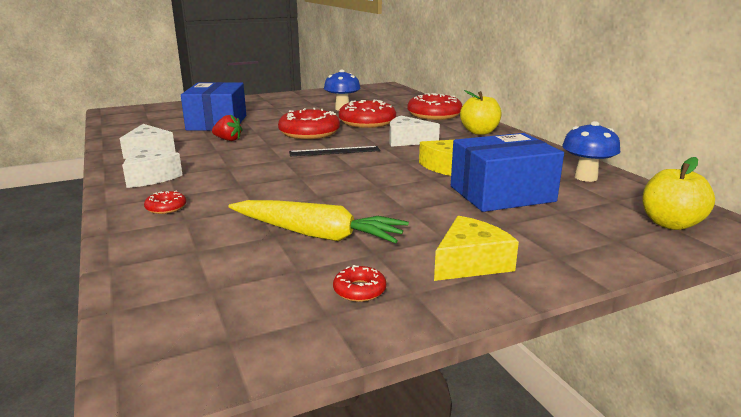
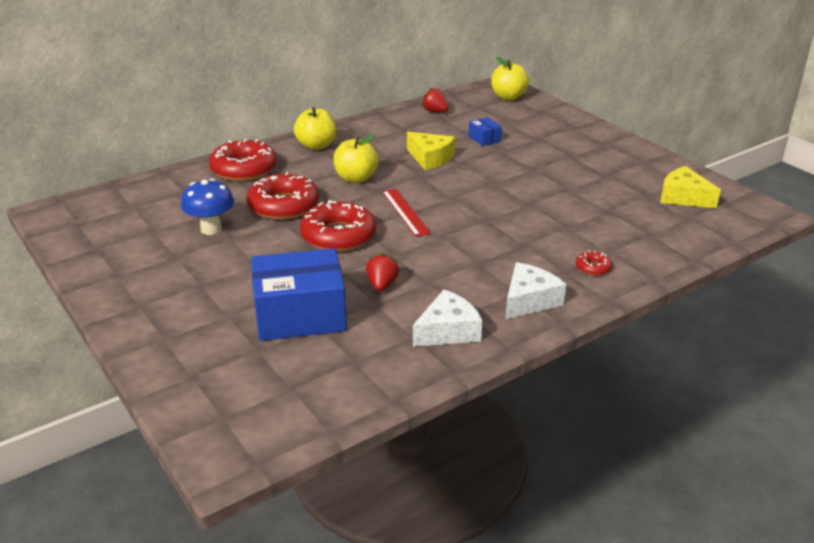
camera: 100 degrees left, 10 degrees up
(316, 234) = (595, 196): yellow carrot -> none
(334, 151) = (405, 212): black ruler -> red ruler
(359, 290) = (652, 175): red donut -> none
(407, 140) = (356, 178): white cheese -> yellow apple
(470, 263) = (598, 148): yellow cheese -> yellow cheese (683, 197)
(502, 194) = (484, 139): blue box -> blue box, size x0.43
(585, 177) = (435, 111): blue mushroom -> red strawberry

